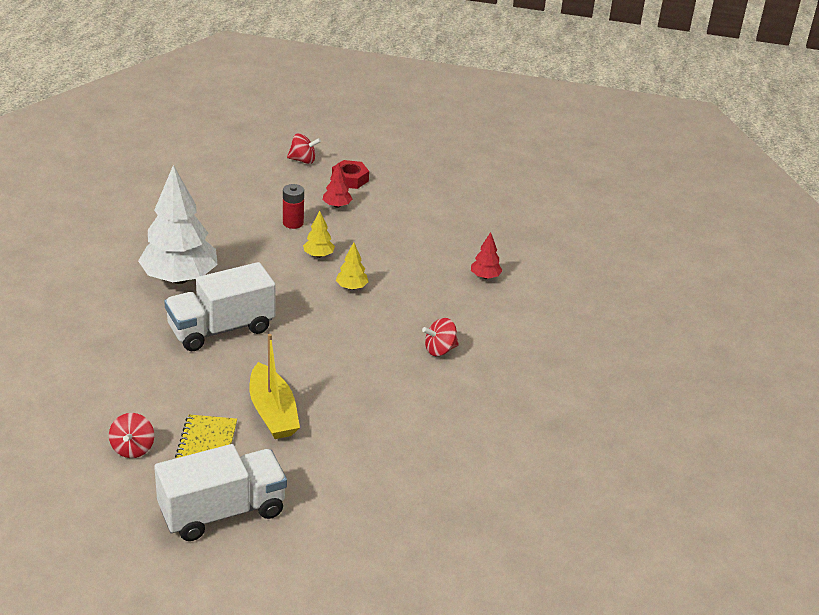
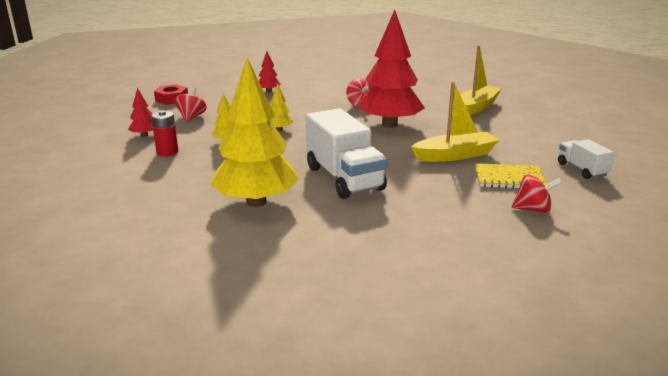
camera: 85 degrees left, 10 degrees down
(179, 278) = (256, 202): white tree -> yellow tree
(222, 512) = (581, 170): white truck -> white truck, size x0.53
(303, 160) = (46, 149): red spinning top -> red spinning top (191, 117)
(350, 179) = (98, 130): red nut -> red nut (171, 99)
(370, 370) = (389, 124): none -> red tree
(439, 455) = (475, 107): none -> yellow boat

